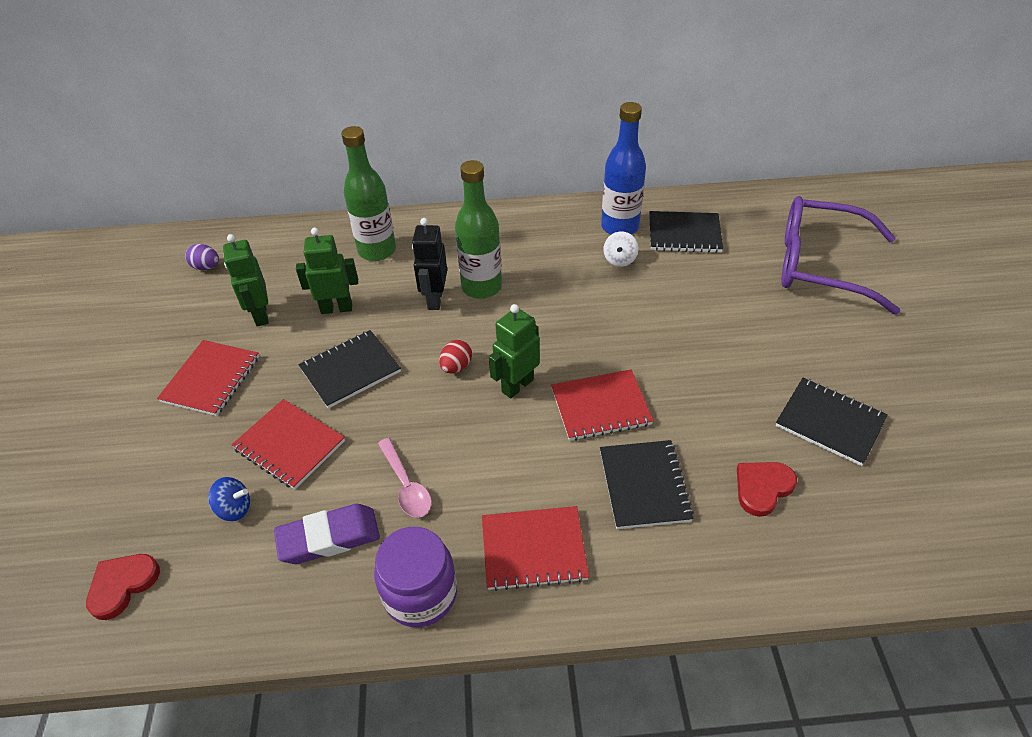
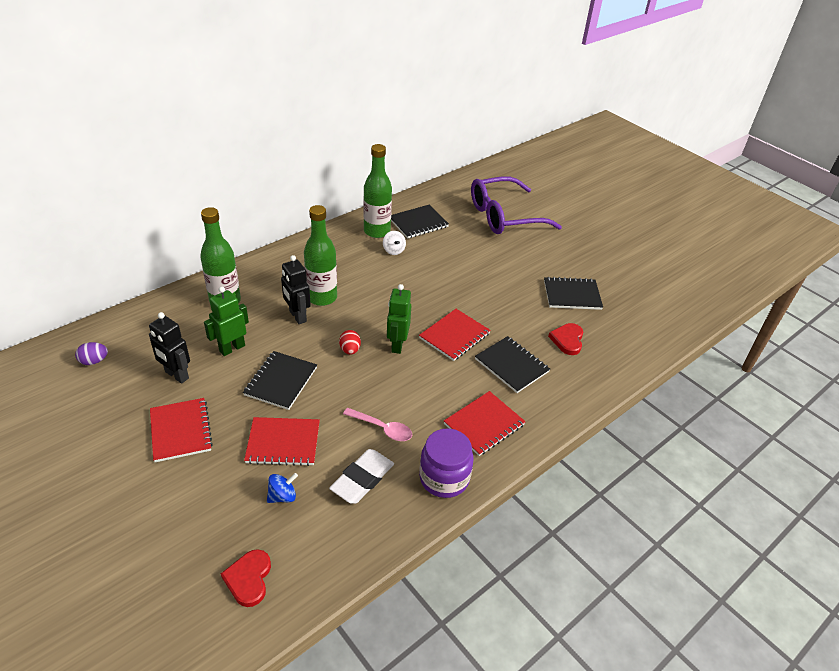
camera: 40 degrees left, 5 degrees down
(260, 315) = (176, 375): green robot -> black robot
(329, 538) = (362, 479): purple eraser -> white eraser
(619, 227) = (377, 231): blue bottle -> green bottle

